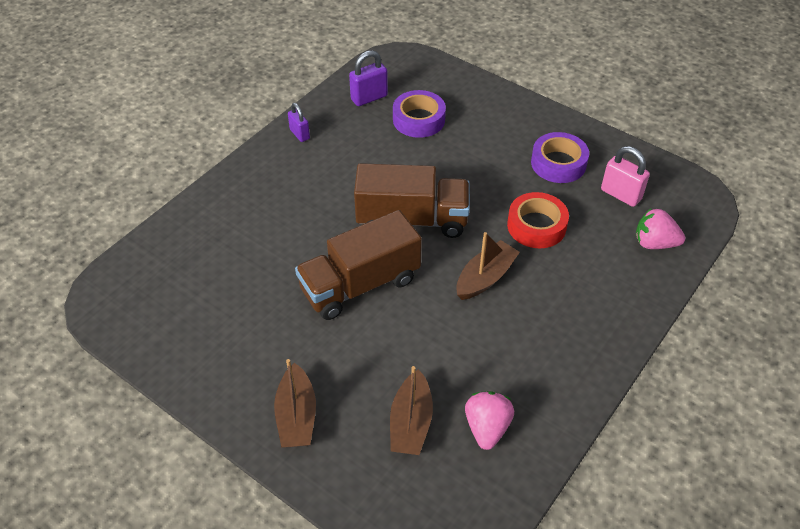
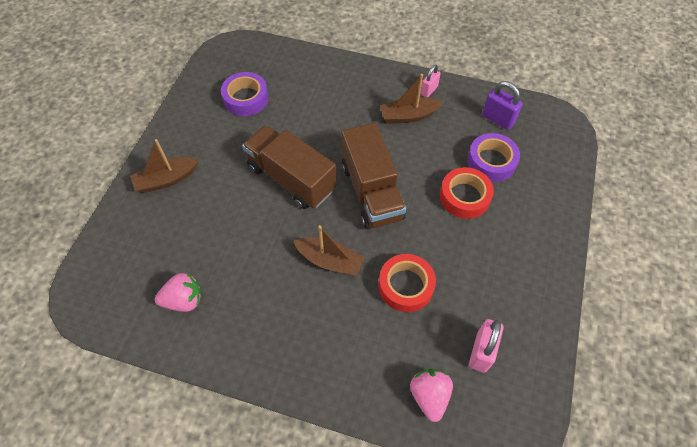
camera: 70 degrees right, 10 degrees up
(299, 134) = (429, 90): purple padlock -> pink padlock
(411, 423) = (176, 248): brown boat -> brown boat (408, 116)
(451, 152) = (464, 197): none -> red tape
(558, 163) = (495, 286): purple tape -> purple tape (246, 98)

